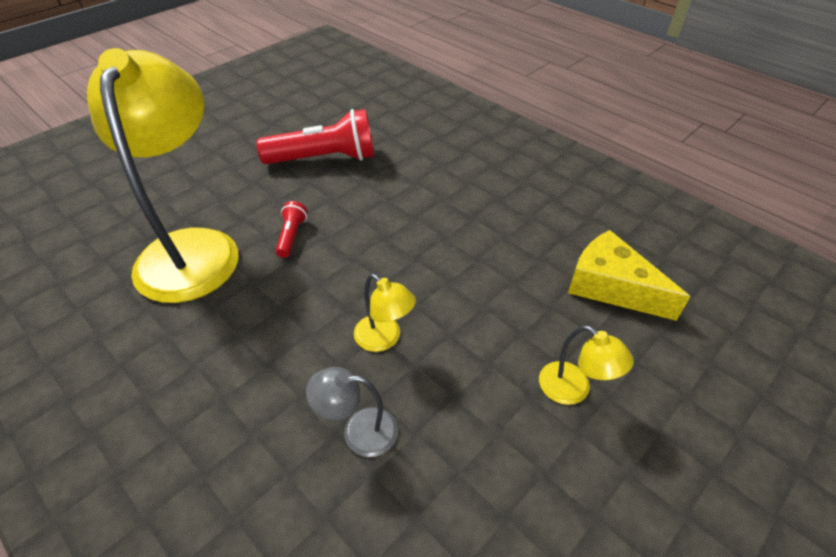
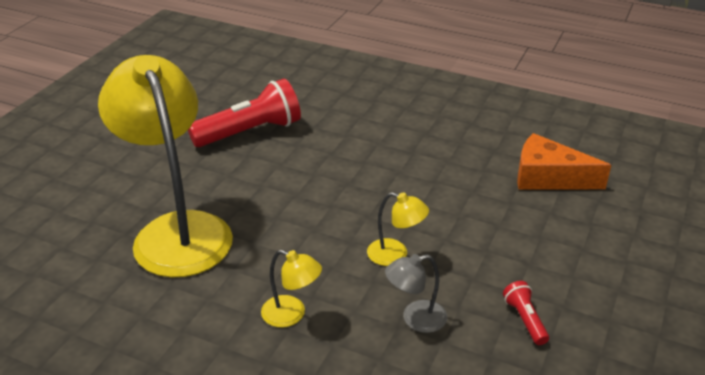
camera: 20 degrees left, 10 degrees down
(291, 236) = (264, 200): red flashlight -> red flashlight (525, 320)
(573, 390) = (556, 251): yellow lamp -> yellow lamp (291, 315)
(611, 287) = (548, 177): yellow cheese -> orange cheese

